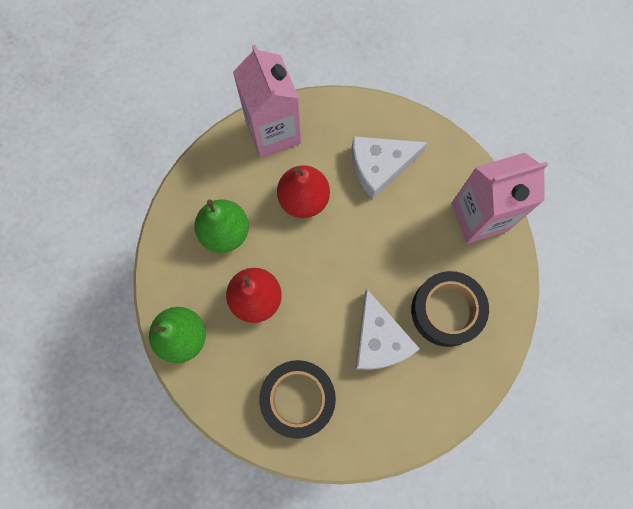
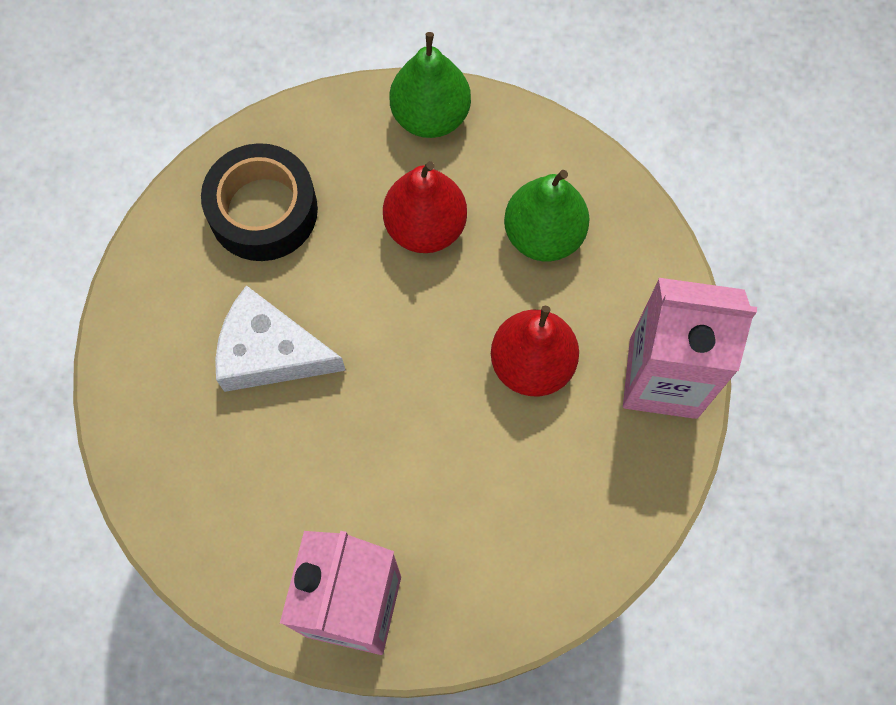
camera: 120 degrees right, 5 degrees down
(380, 166) = (520, 503): white cheese -> none
(446, 311) = (249, 467): black tape -> none

